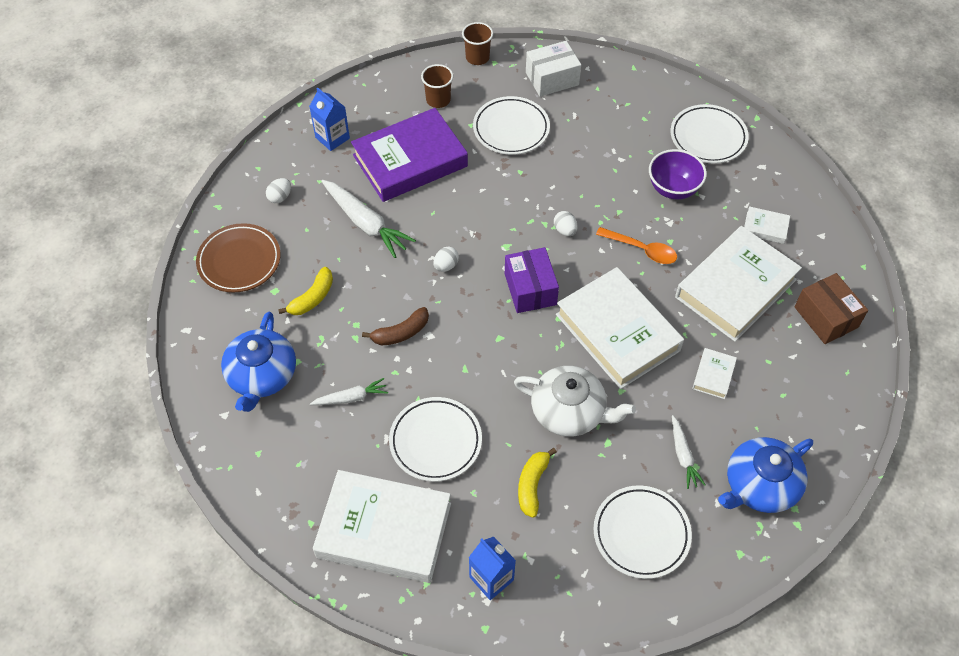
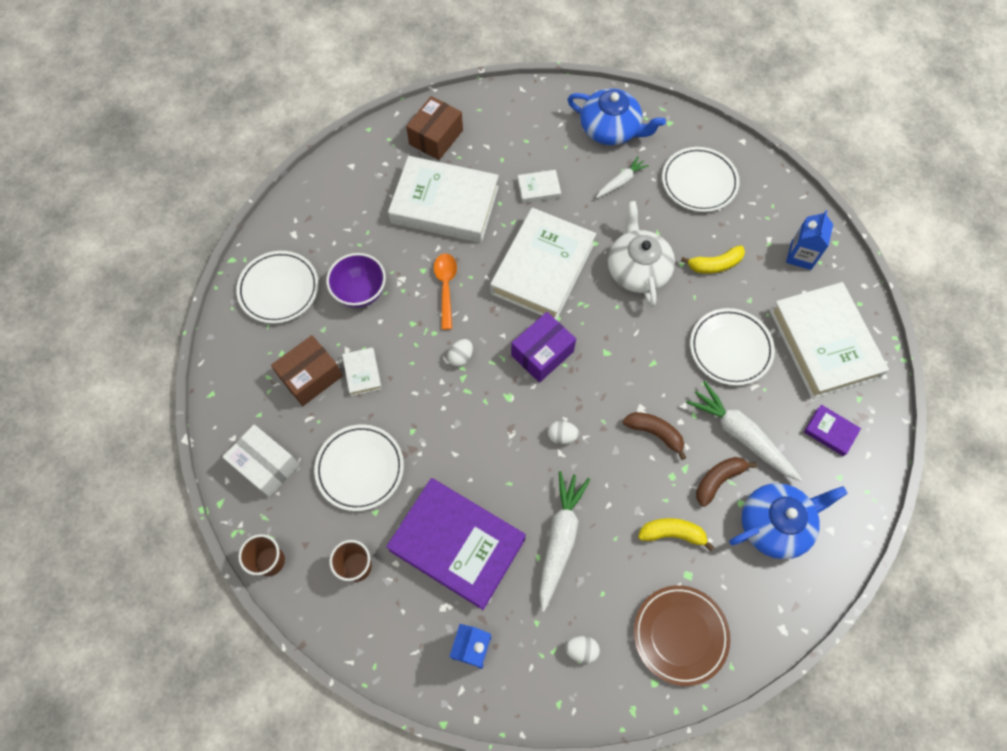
camera: 120 degrees left, 10 degrees up
(301, 474) = (830, 431): none -> purple book
(328, 356) = (718, 480): none -> brown banana
(351, 398) = (741, 435): white carrot -> white carrot, size x1.76
(610, 128) = (311, 376): none -> brown box
(765, 227) = (366, 207): white book -> white book (362, 373)

